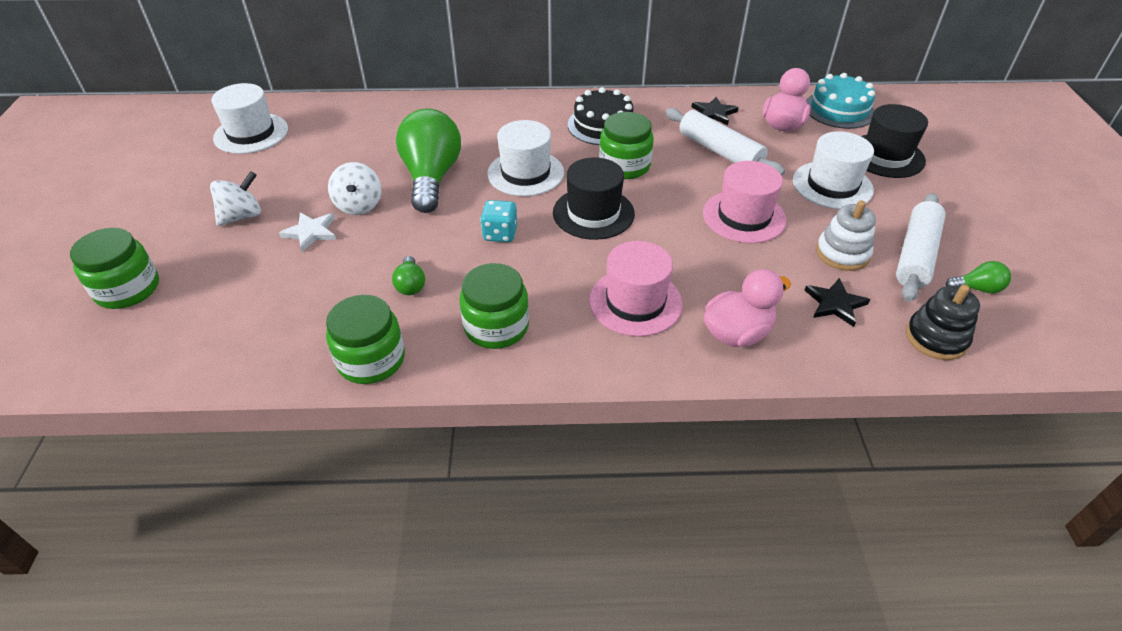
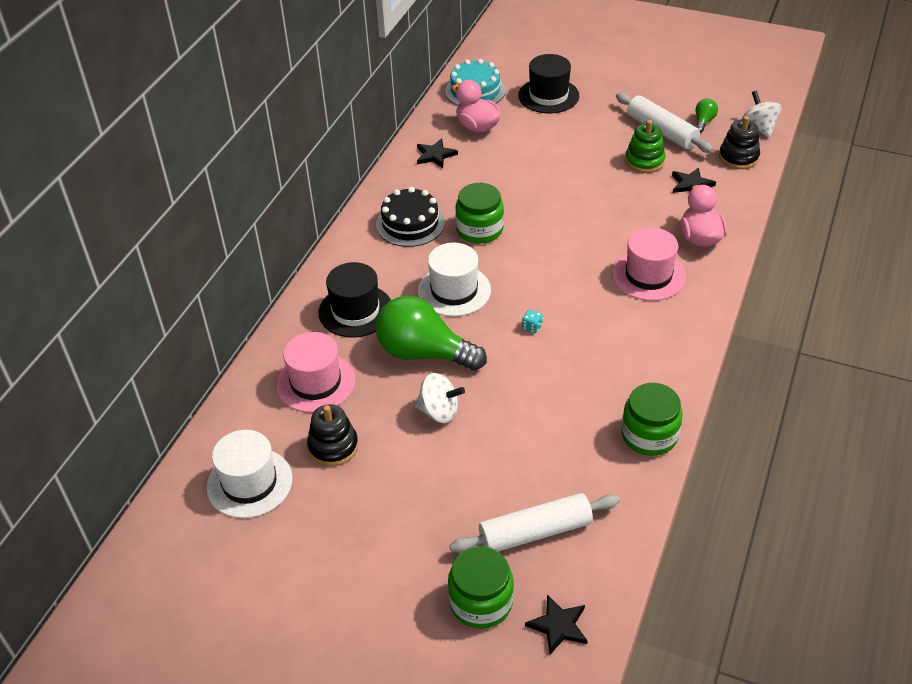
camera: 65 degrees left, 0 degrees up
(97, 348) = (558, 626): none -> black star
(242, 216) = (407, 503): white spinning top -> white spinning top (759, 128)
(299, 161) = (333, 447): none -> black stacking toy
(311, 232) = (463, 452): white star -> none
(410, 285) = (571, 396): green light bulb -> none
(496, 326) = (642, 356): green jar -> none
(500, 234) = (532, 327): turquoise dice -> turquoise dice, size x0.58
(593, 213) = (533, 266): black hat -> black hat (355, 311)
(719, 151) = (492, 172): white rolling pin -> white rolling pin (535, 532)
(744, 216) = (581, 190): pink hat -> pink hat (316, 382)
(832, 185) = (568, 134): white hat -> none
(842, 253) = (644, 161): white stacking toy -> green stacking toy

